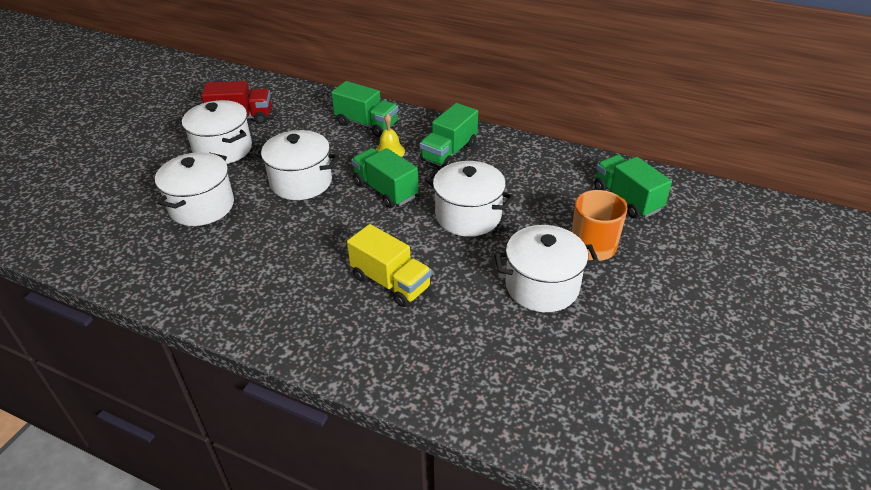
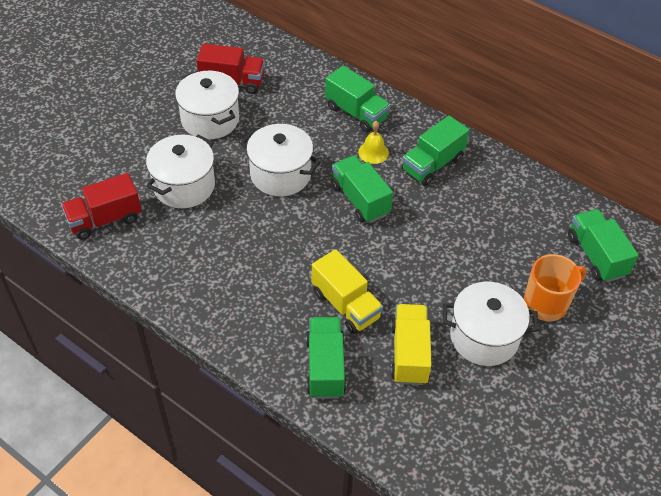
camera: 10 degrees right, 10 degrees up
(117, 248) = (105, 219): none -> red truck
(381, 344) = (325, 367): none -> green truck
(468, 216) = (434, 245): white pot -> none
(469, 315) = (409, 354): none -> yellow truck

